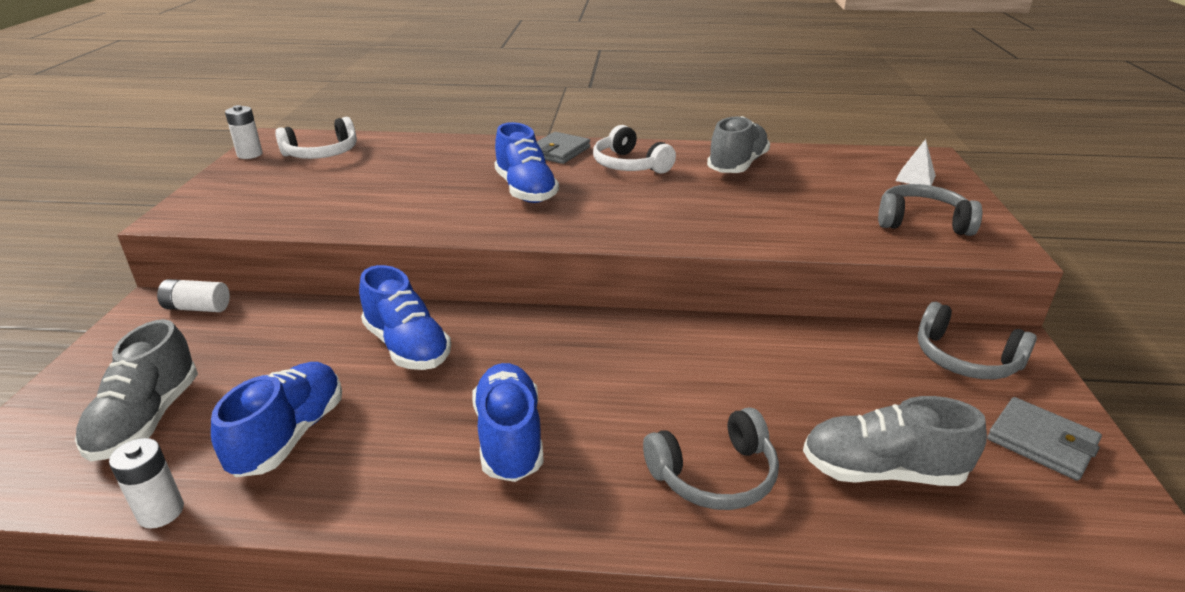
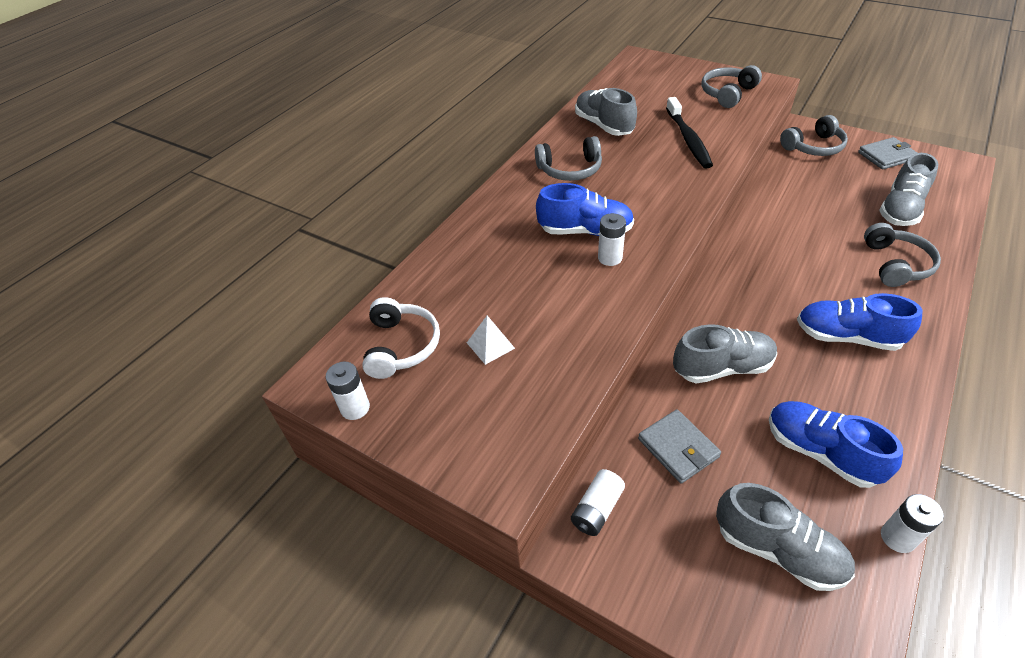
camera: 60 degrees left, 15 degrees up
(407, 347) = (722, 368): blue shoe -> grey shoe
(488, 209) = (610, 258): none -> white battery
(558, 151) = (515, 196): grey wallet -> grey wallet (678, 448)
(629, 165) = (570, 169): white headphones -> grey headphones
(767, 214) = (688, 139): none -> black toothbrush
(915, 178) = (666, 73): white pyramid -> white pyramid (490, 345)

